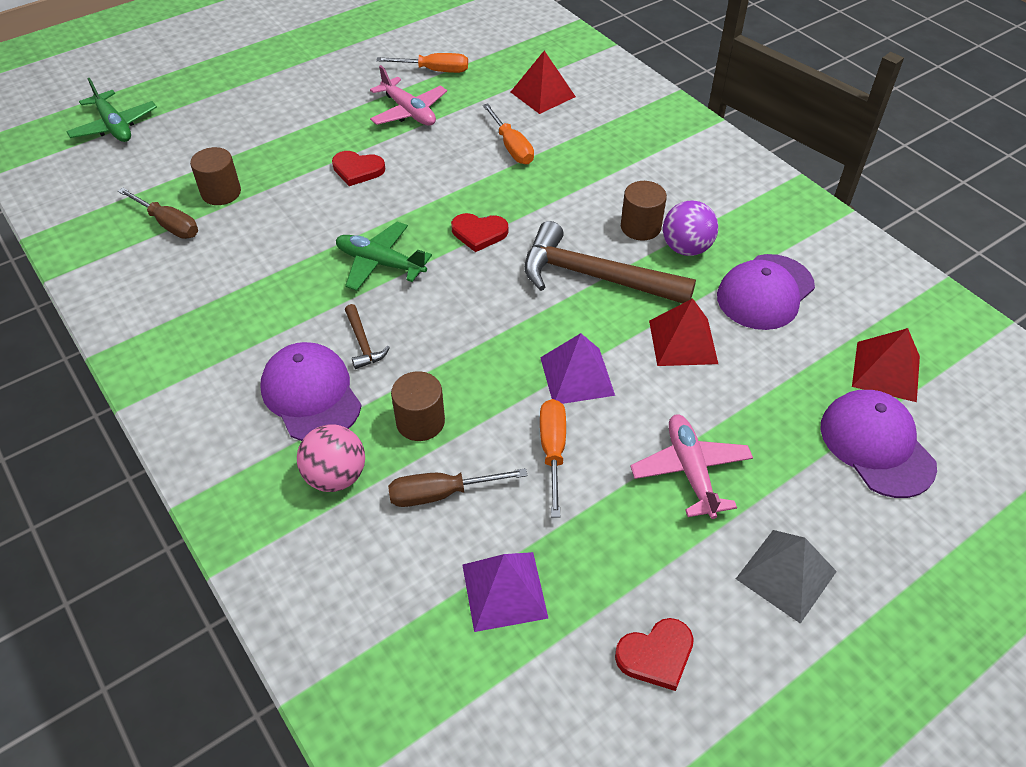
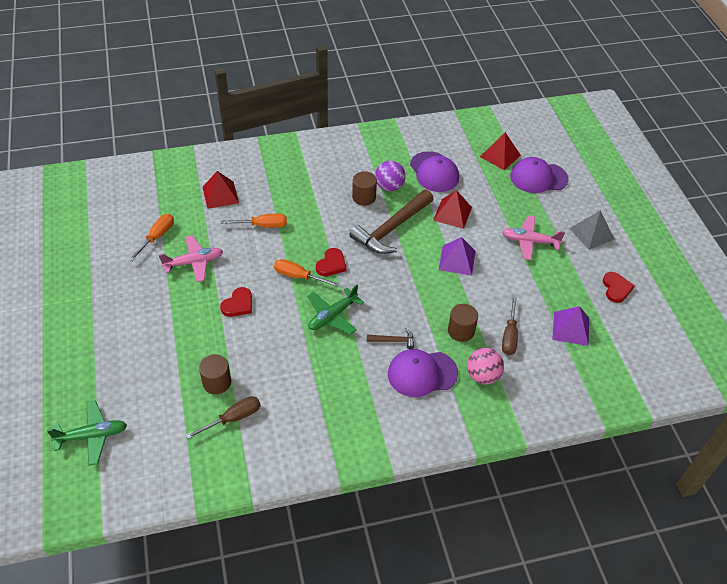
camera: 70 degrees left, 0 degrees up
(552, 451) = (500, 285): orange screwdriver -> orange screwdriver (298, 276)

